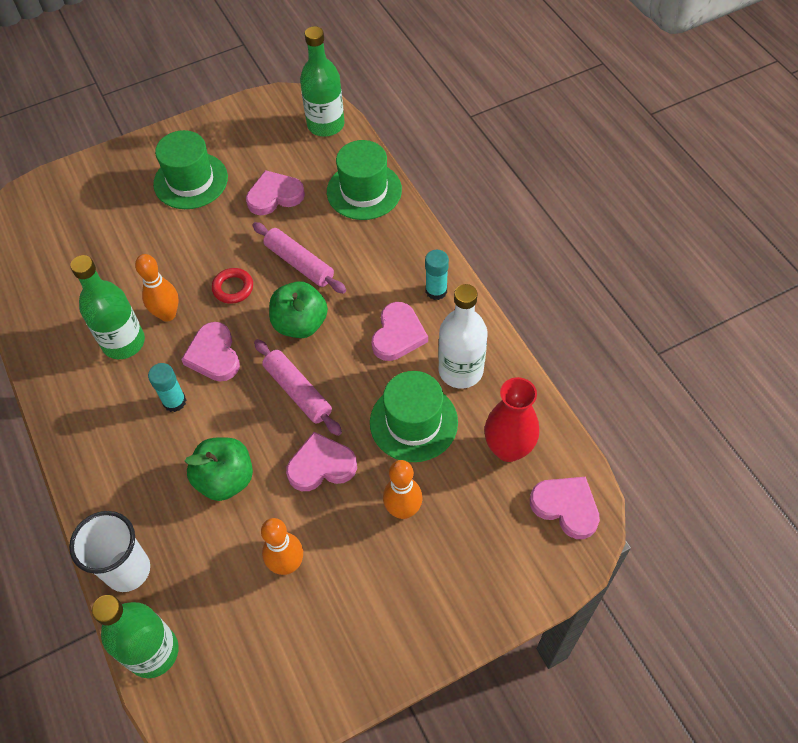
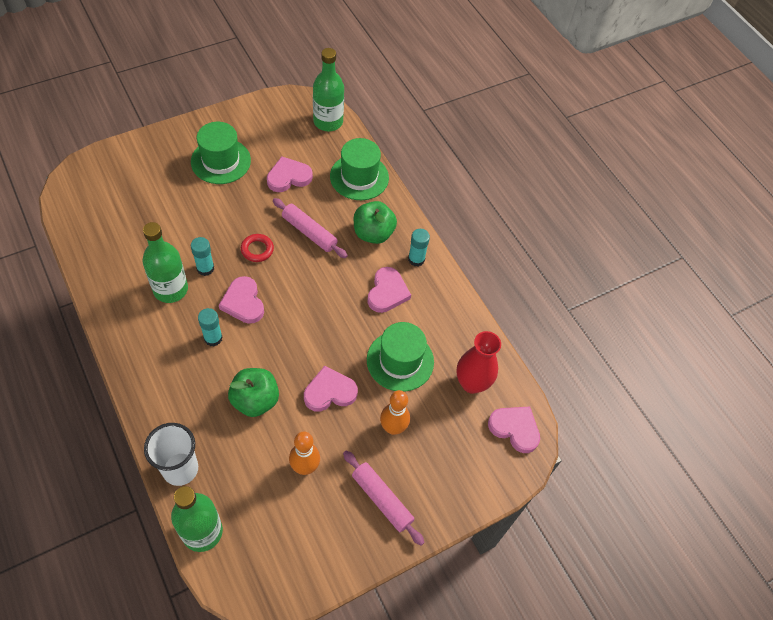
camera: 10 degrees left, 0 degrees up
(167, 314) = (205, 268): orange bowling pin -> turquoise glue stick
(298, 391) = (310, 334): pink rolling pin -> pink rolling pin (381, 499)
(300, 324) = (311, 281): green apple -> green apple (373, 233)
(460, 370) = (435, 322): white bottle -> none

